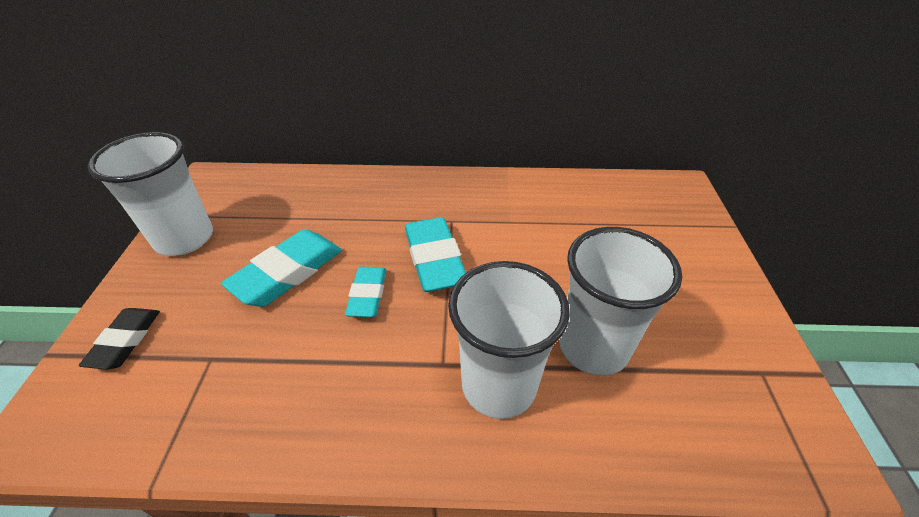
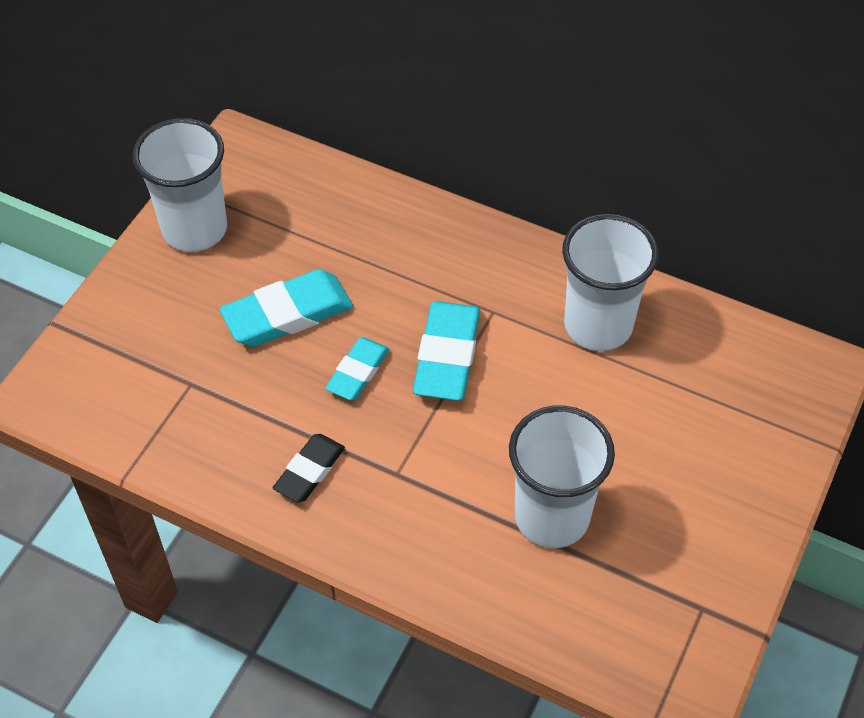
camera: 25 degrees right, 10 degrees up
(125, 341) = (121, 335): black eraser -> black eraser (309, 471)
(499, 385) = (437, 514): white cup -> white cup (598, 325)

